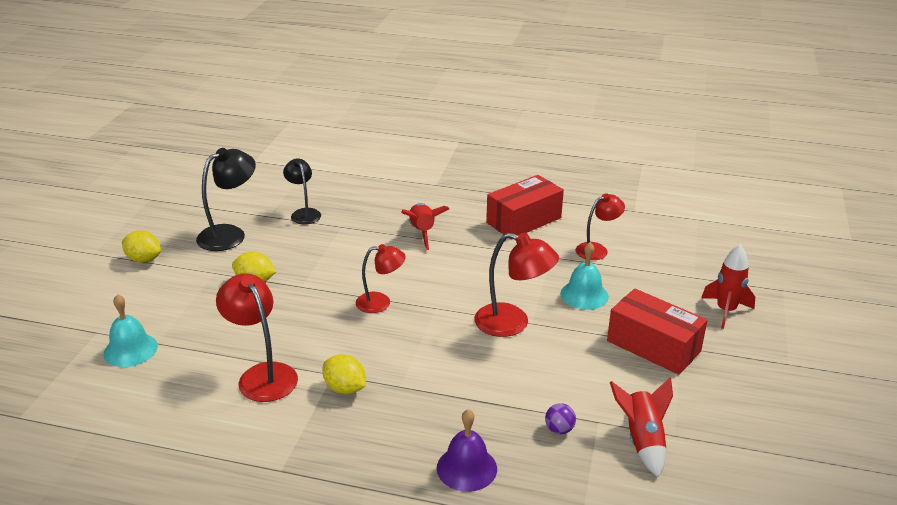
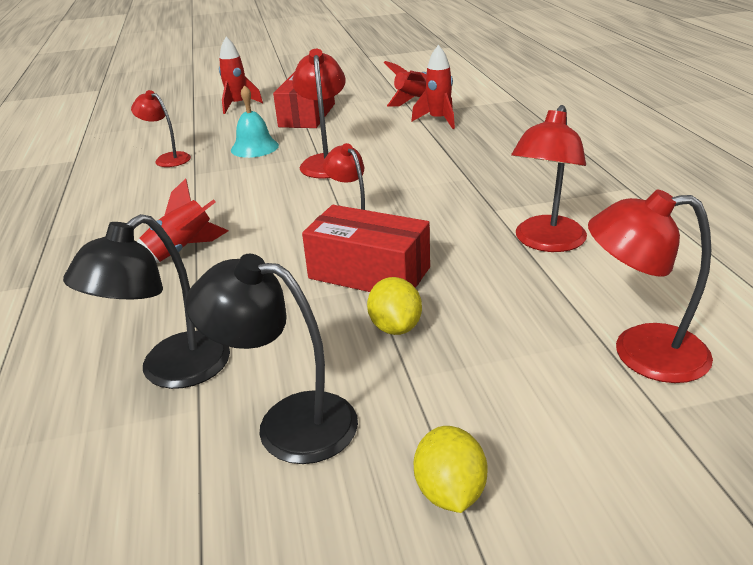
camera: 115 degrees left, 0 degrees up
(130, 349) = (641, 353): turquoise bell -> red lamp
(304, 213) = (171, 371): black lamp -> black lamp, size x1.52
(345, 388) = (504, 197): yellow lemon -> none
(466, 468) = (517, 134): purple bell -> none
(524, 220) = (120, 203): red box -> red box (369, 273)
(559, 429) = (438, 120): purple ball -> red rocket

